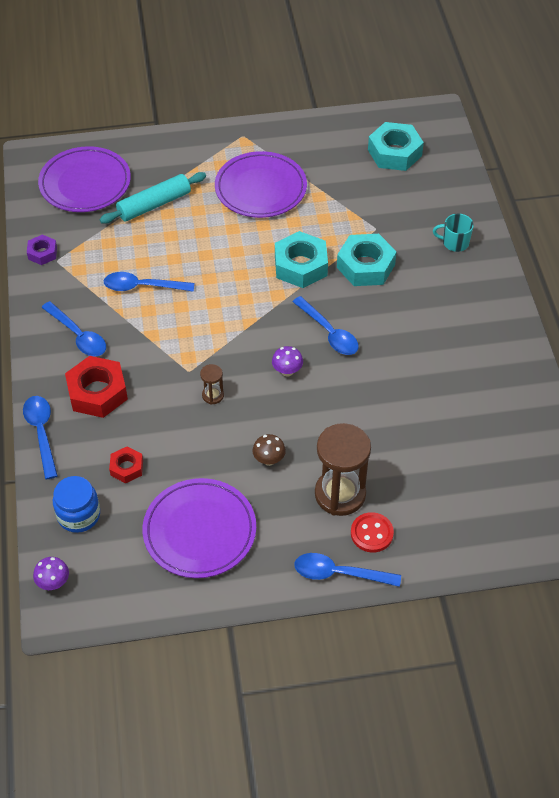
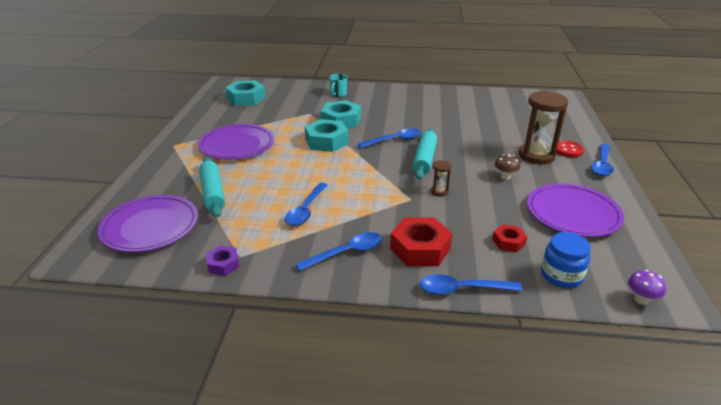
camera: 75 degrees left, 20 degrees down
(287, 371) = (424, 159): purple mushroom -> turquoise rolling pin

